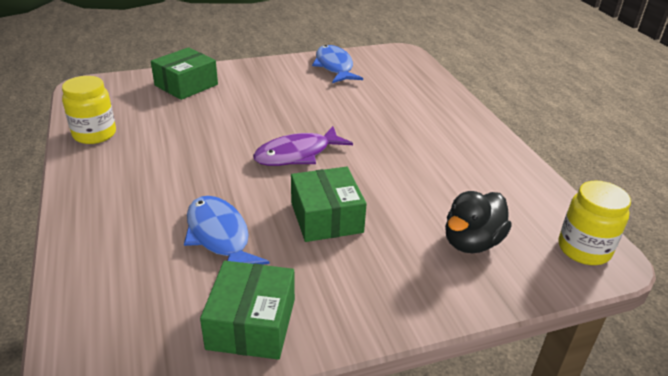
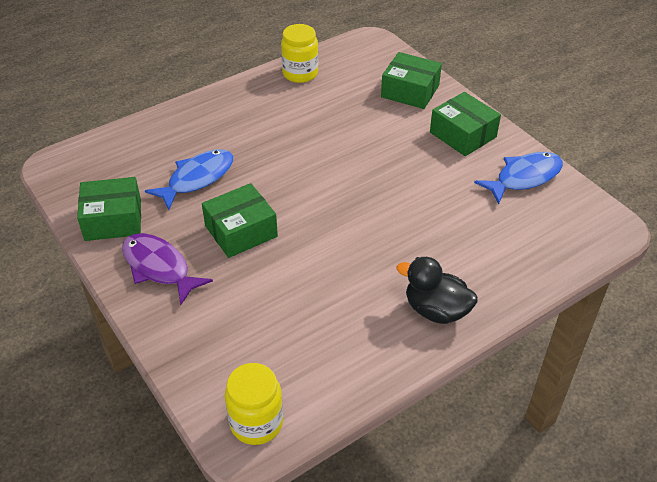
camera: 75 degrees right, 10 degrees up
(266, 76) = (463, 135): none -> green box
(297, 154) = (327, 192): purple fish -> purple fish (159, 267)
(472, 242) = (239, 333): black duck -> black duck (436, 310)

